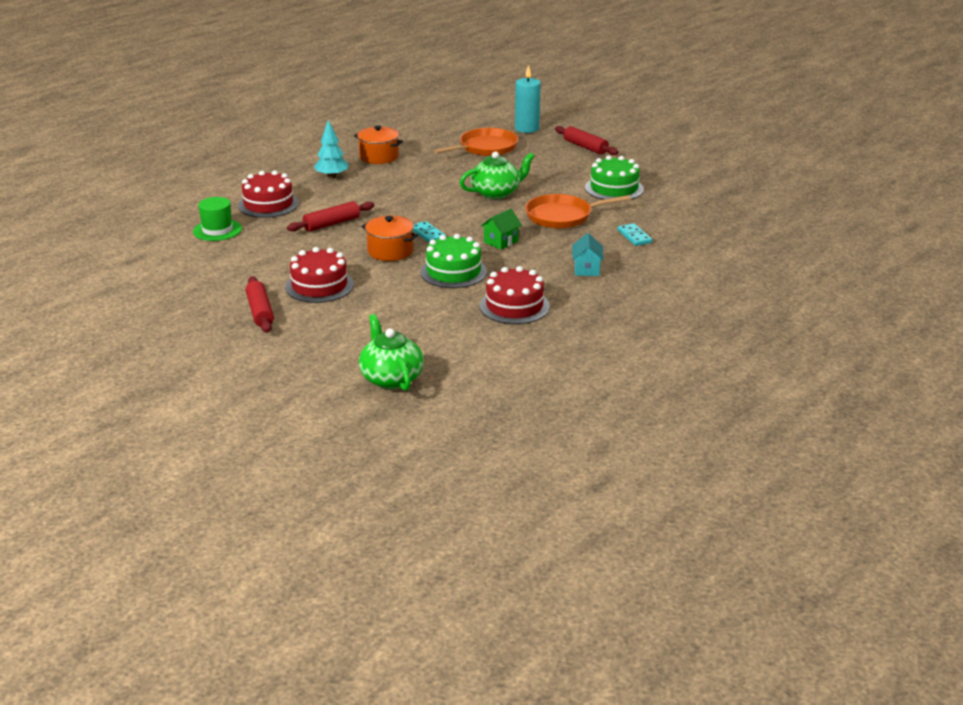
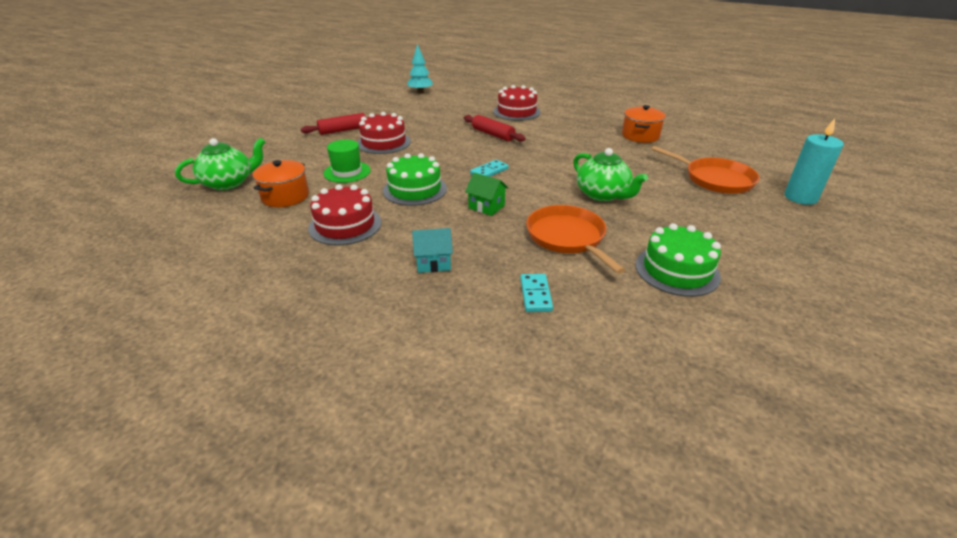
camera: 80 degrees right, 5 degrees up
(217, 230) = (466, 104): green hat -> green hat (347, 172)
(332, 177) = (582, 124): turquoise tree -> turquoise tree (420, 92)
(390, 251) = (449, 160): orange pot -> orange pot (285, 196)
(585, 147) = (791, 240): red rolling pin -> none
(634, 236) = (535, 294): turquoise domino -> turquoise domino turned 60 degrees counterclockwise

